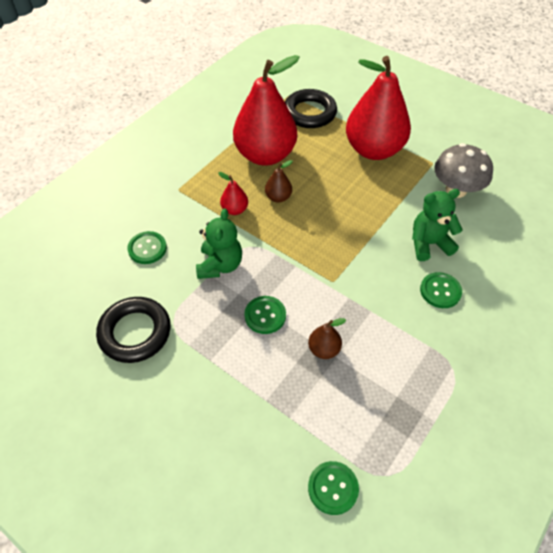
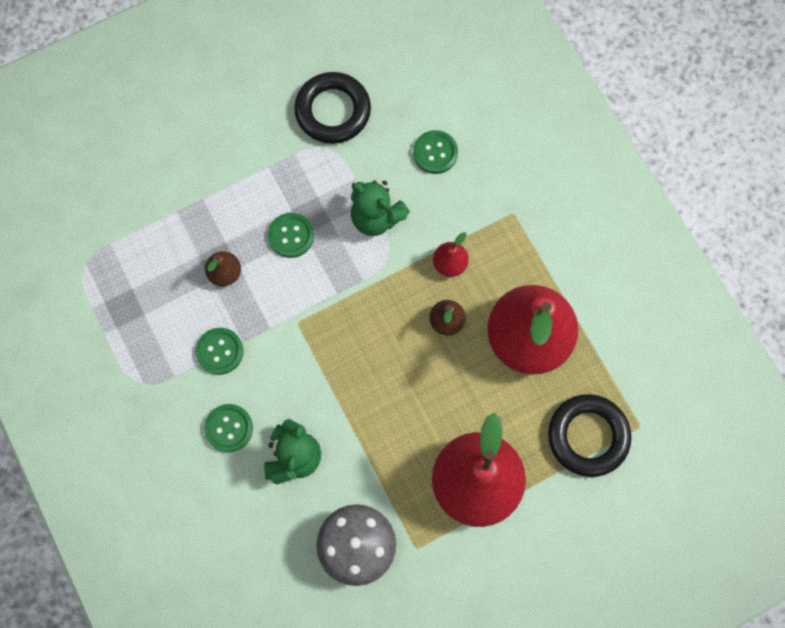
camera: 115 degrees right, 20 degrees up
(333, 488) = (99, 217): green button -> green button (219, 351)

